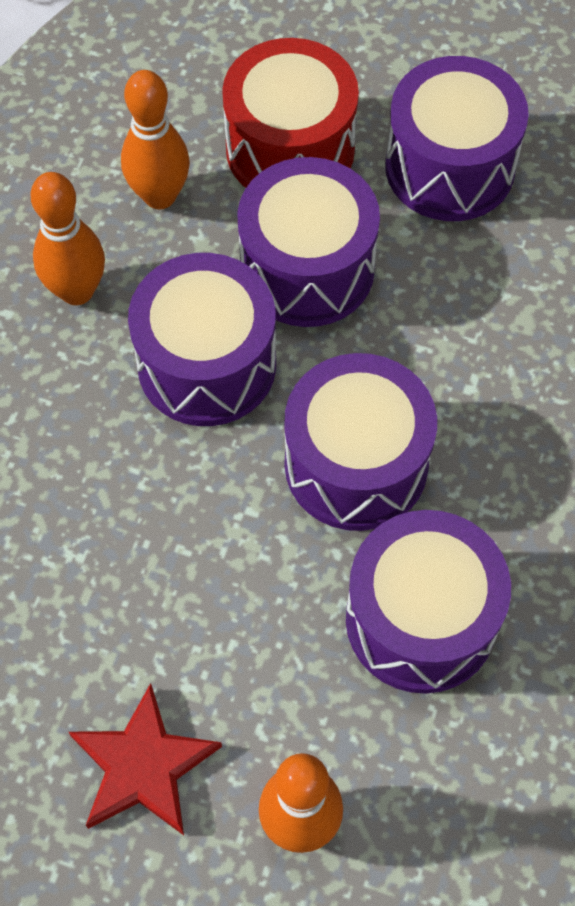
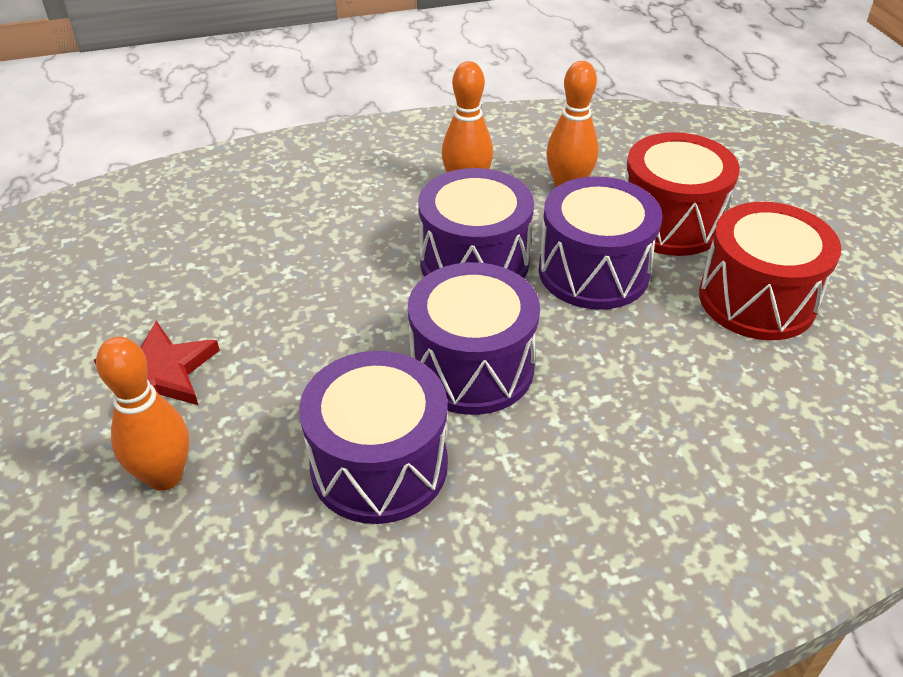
camera: 55 degrees right, 20 degrees down
(449, 167) = (757, 300): purple drum -> red drum

